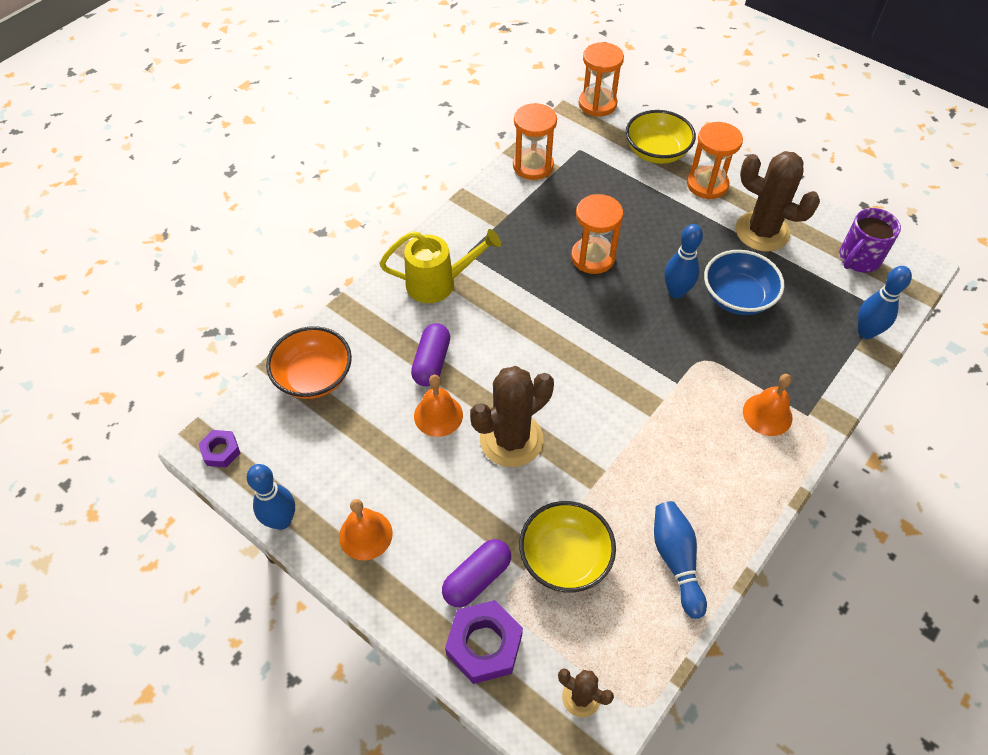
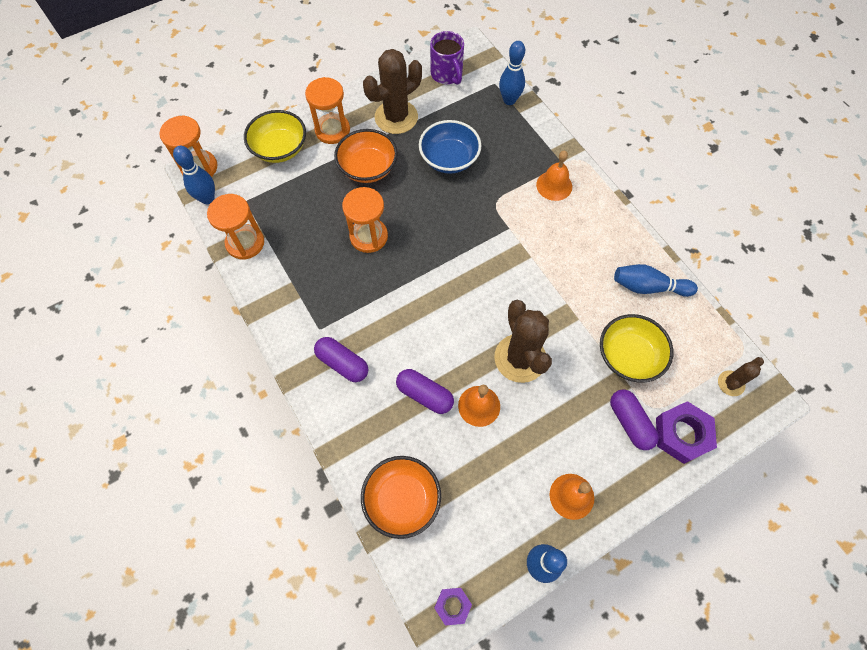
camera: 70 degrees left, 10 degrees up
(438, 283) = (342, 363): yellow watering can -> purple capsule
(676, 292) = (428, 194): blue bowling pin -> blue bowling pin (207, 199)
(678, 229) = (368, 168): none -> orange bowl

